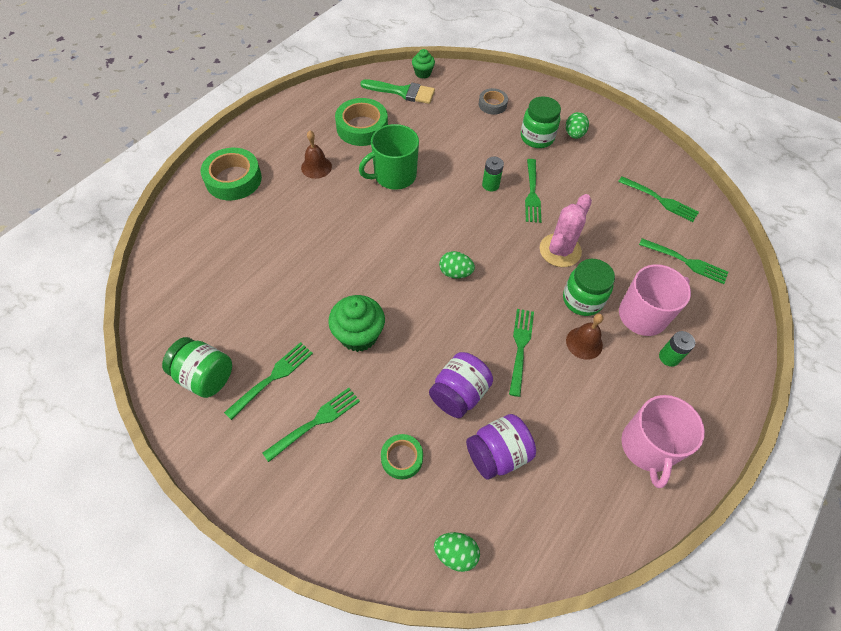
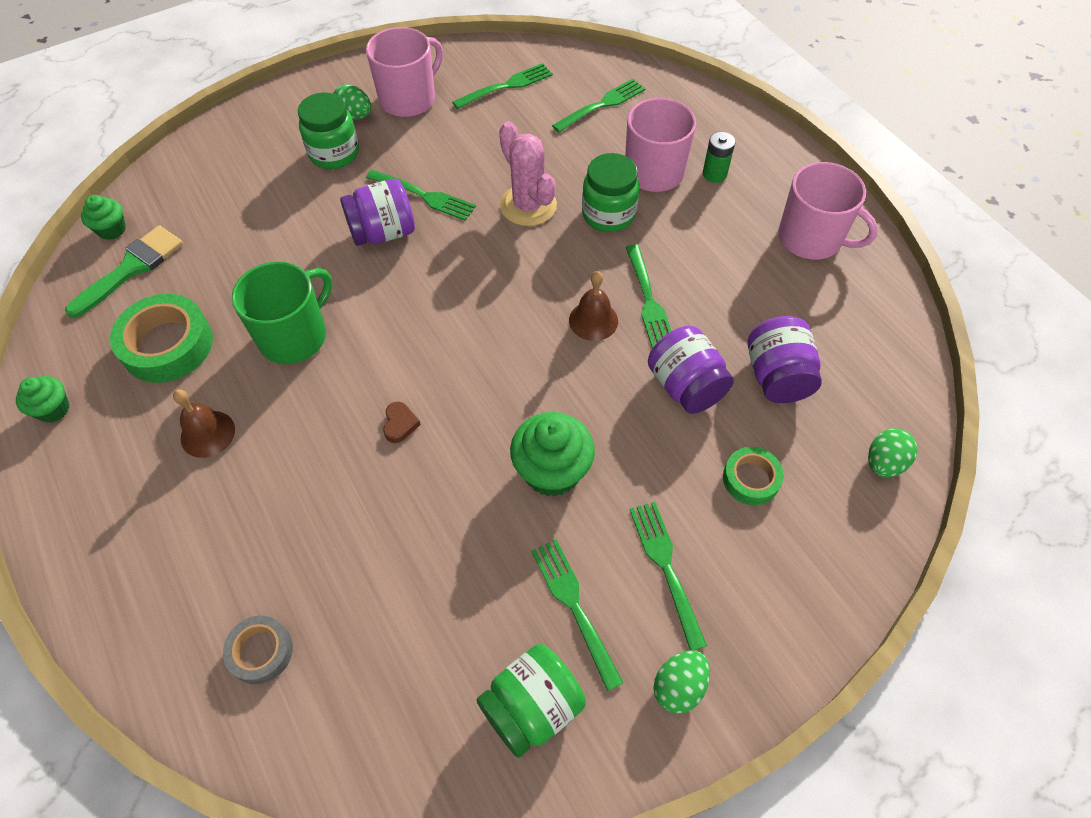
camera: 65 degrees left, 0 degrees up
(233, 179) = (150, 568): green tape -> none
(305, 104) = (54, 409): none -> green cupcake
(358, 246) = (400, 424): none -> brown heart
(394, 176) = (294, 336): green mug -> green mug turned 135 degrees counterclockwise
(455, 273) = (506, 324): green egg -> green egg (679, 687)
(490, 185) = (383, 232): green battery -> purple jar
(492, 104) = (240, 175): grey tape -> grey tape (261, 651)
(520, 348) = (648, 300): green fork -> green fork turned 135 degrees counterclockwise
(584, 343) = (666, 237): brown bell -> brown bell (593, 320)
(608, 154) = (408, 99): none -> pink mug

